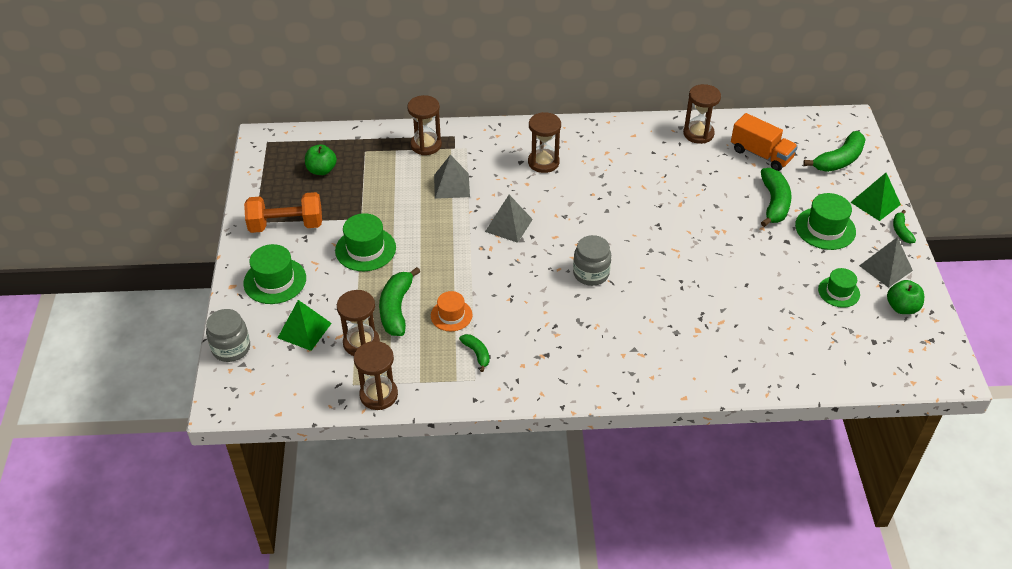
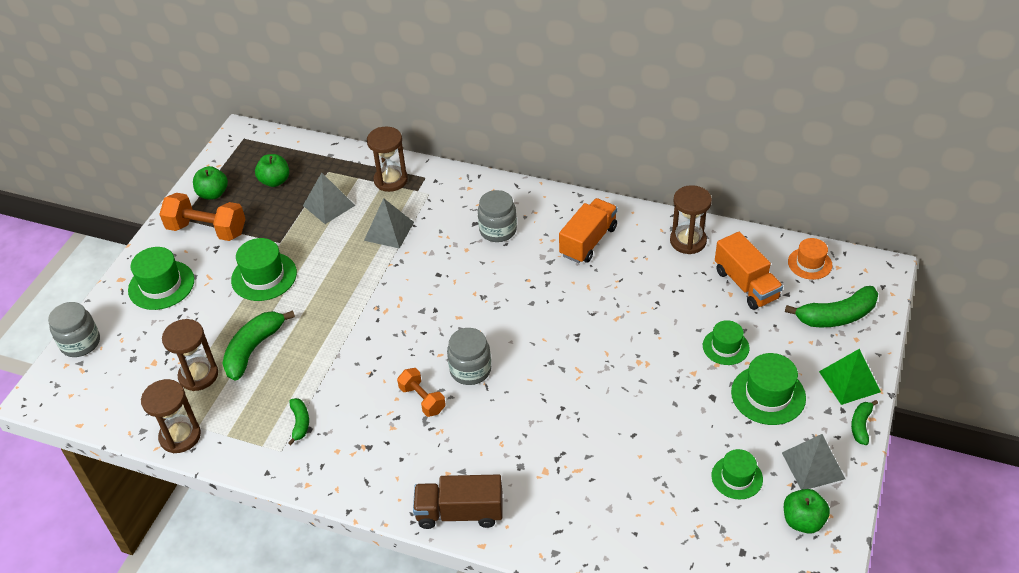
camera: 25 degrees right, 0 degrees up
(271, 194) = (213, 194): none -> green apple
(304, 330) = (155, 345): green pyramid -> none
(451, 315) = (301, 373): orange hat -> orange hat (809, 263)
(508, 225) = (419, 290): grey pyramid -> grey pyramid (328, 205)
(543, 162) = (498, 230): brown hourglass -> grey jar
(567, 306) = (422, 399): none -> orange dumbbell
(622, 153) = (588, 241): none -> orange truck
(652, 380) = (460, 512): none -> brown truck
(774, 203) = (725, 347): green banana -> green hat

